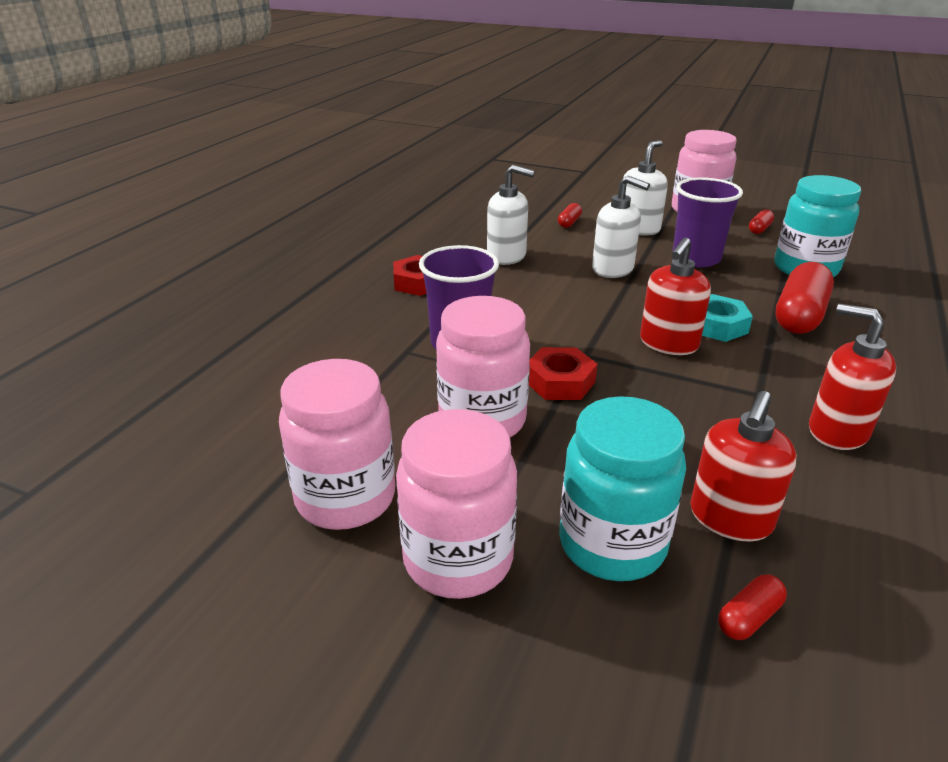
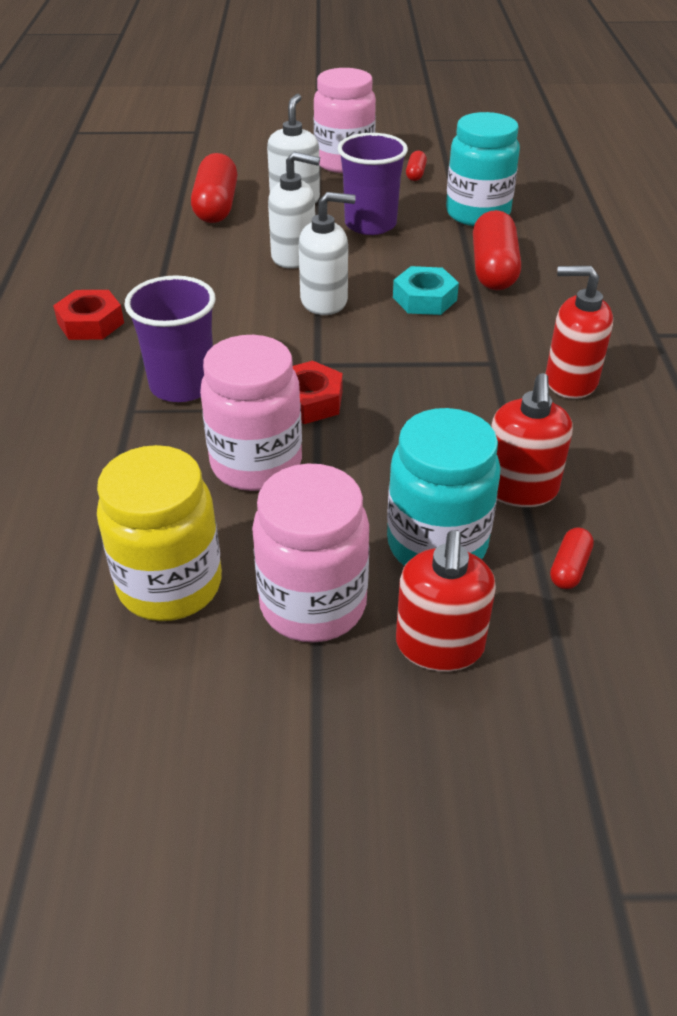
camera: 25 degrees left, 10 degrees up
(345, 498) = (170, 585): pink jar -> yellow jar
(507, 256) = (171, 266): white soap dispenser -> white soap dispenser (324, 301)
(569, 222) = (216, 206): red capsule -> red capsule, size x2.12
(668, 344) = (390, 331): red soap dispenser -> red soap dispenser (439, 646)

